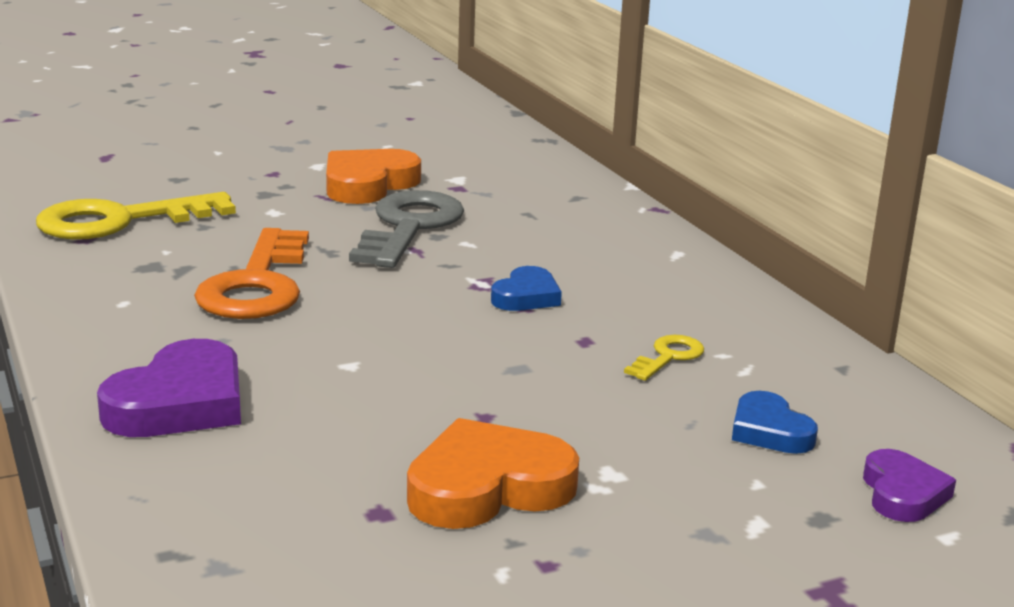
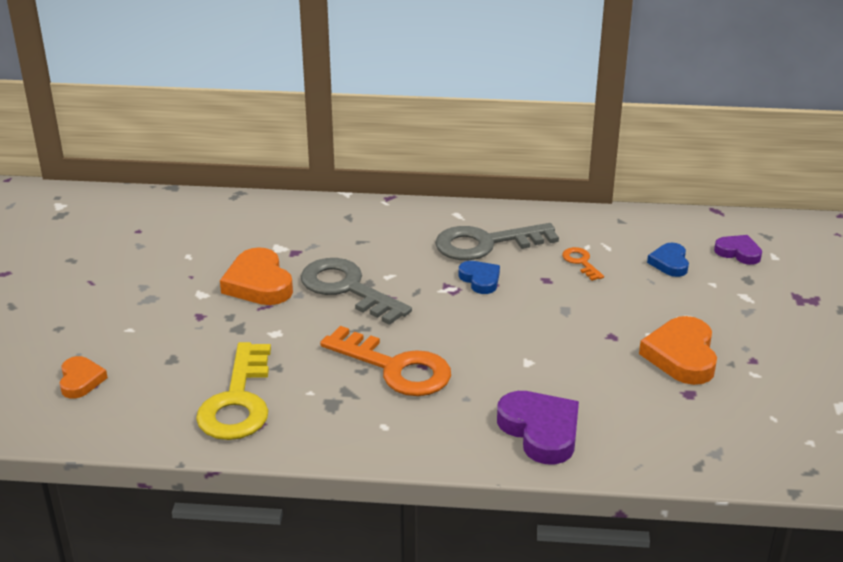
camera: 60 degrees left, 10 degrees up
(108, 152) = (81, 380): none -> orange heart
(626, 283) = (486, 243): none -> grey key
(668, 357) = (581, 262): yellow key -> orange key
(769, 431) = (670, 263): blue heart -> blue heart turned 90 degrees clockwise

